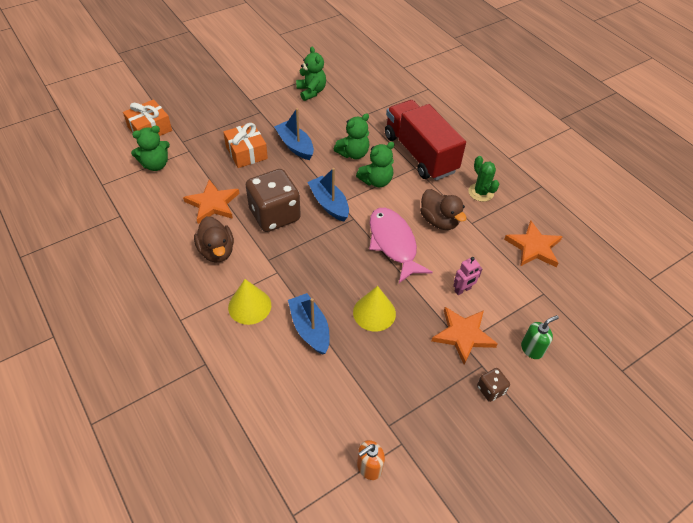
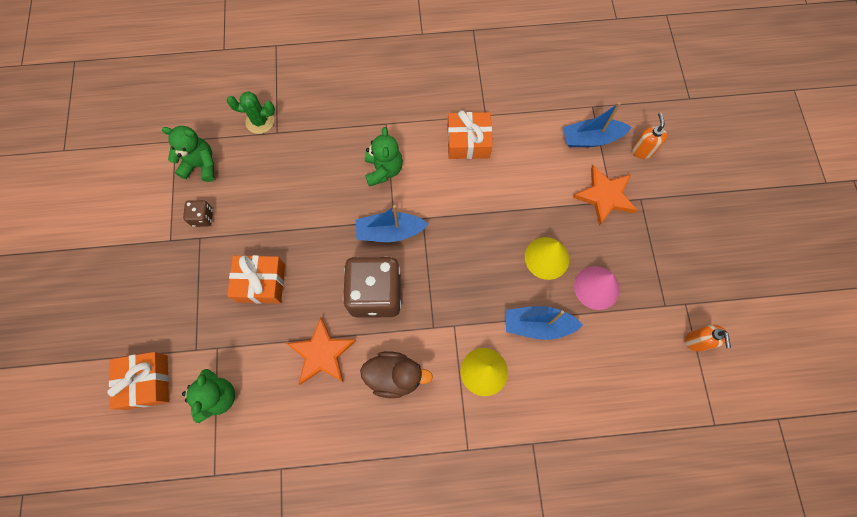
camera: 60 degrees left, 20 degrees up
(295, 146) = (282, 225): blue boat -> blue boat (591, 139)
(353, 153) = (330, 172): green teddy bear -> none
(371, 360) = (596, 287): none -> pink cone
(393, 243) = (474, 198): pink fish -> none
(420, 153) = (369, 108): red truck -> none
(439, 221) = (468, 142): brown duck -> orange gift
(462, 290) = (558, 168): pink robot -> none
(481, 192) = (452, 85): green cactus -> green cactus (260, 121)
(490, 390) = (666, 206): brown dice -> brown dice (202, 217)
(532, 349) = (642, 150): green soap dispenser -> orange soap dispenser
(534, 247) = (540, 82): orange star -> none

